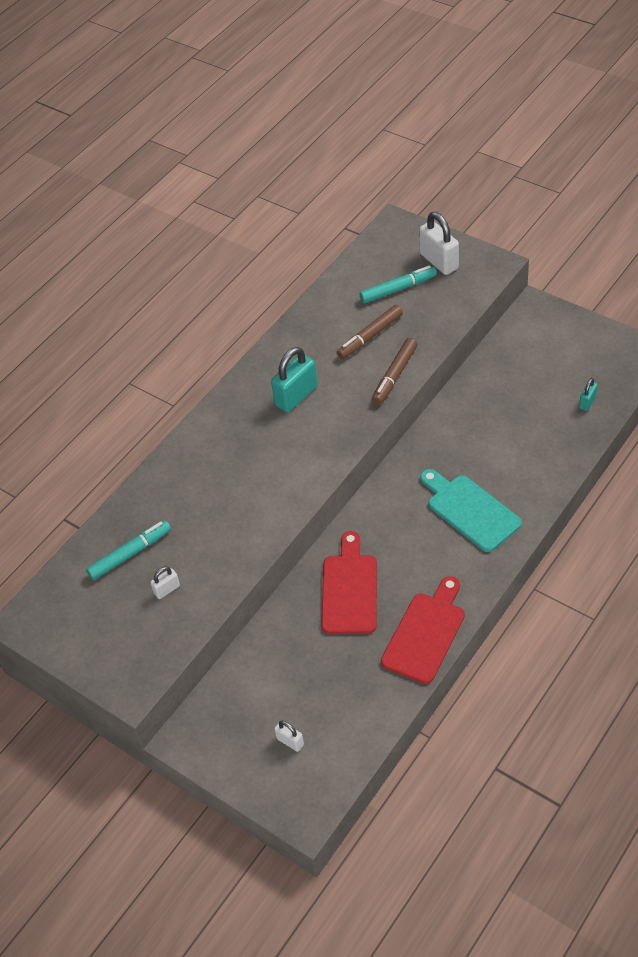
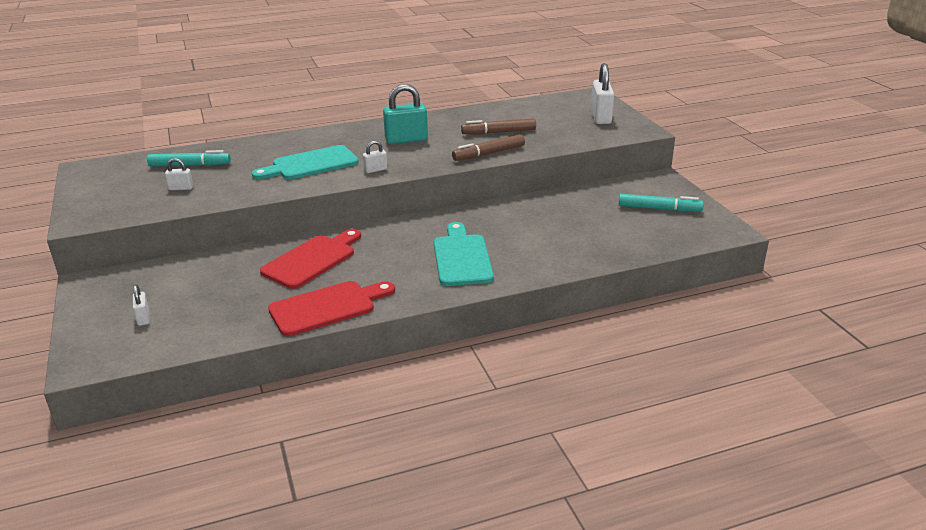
camera: 30 degrees right, 20 degrees down
(248, 484) = (311, 164): none -> turquoise cutting board
(319, 457) = (375, 170): none -> white padlock
(398, 289) = (552, 120): turquoise marker -> turquoise marker (659, 209)
(587, 402) = (641, 239): turquoise padlock -> none

